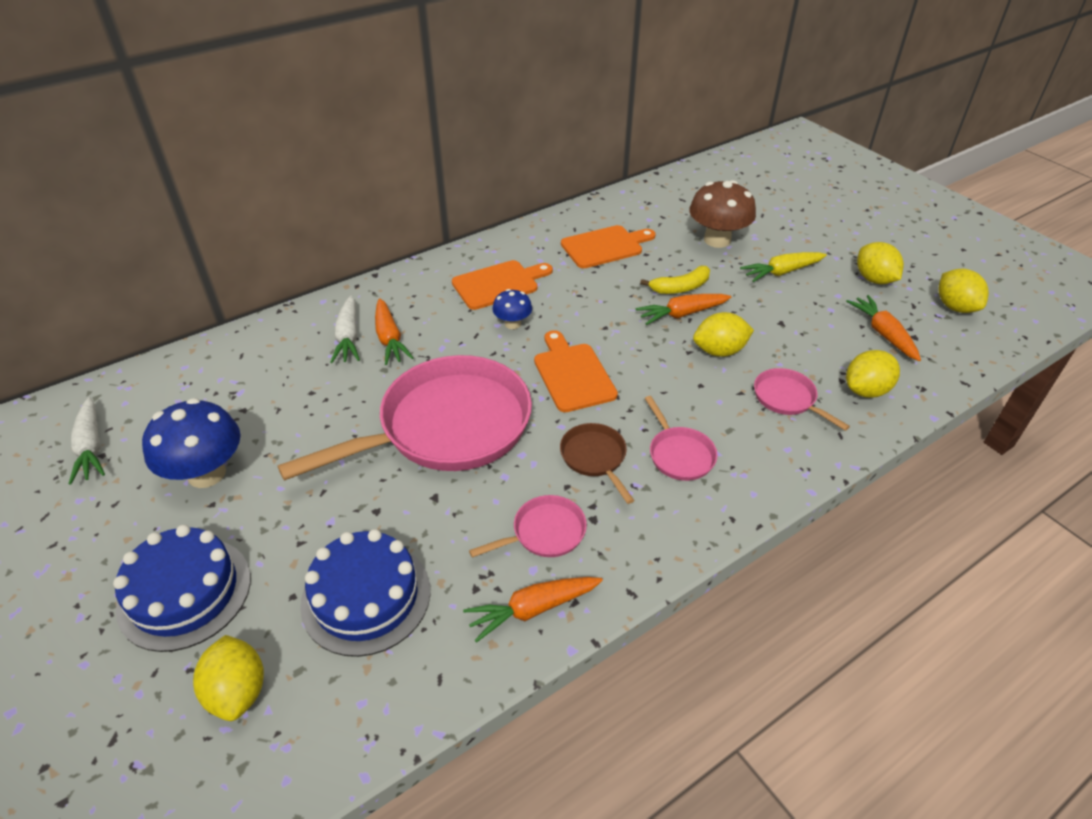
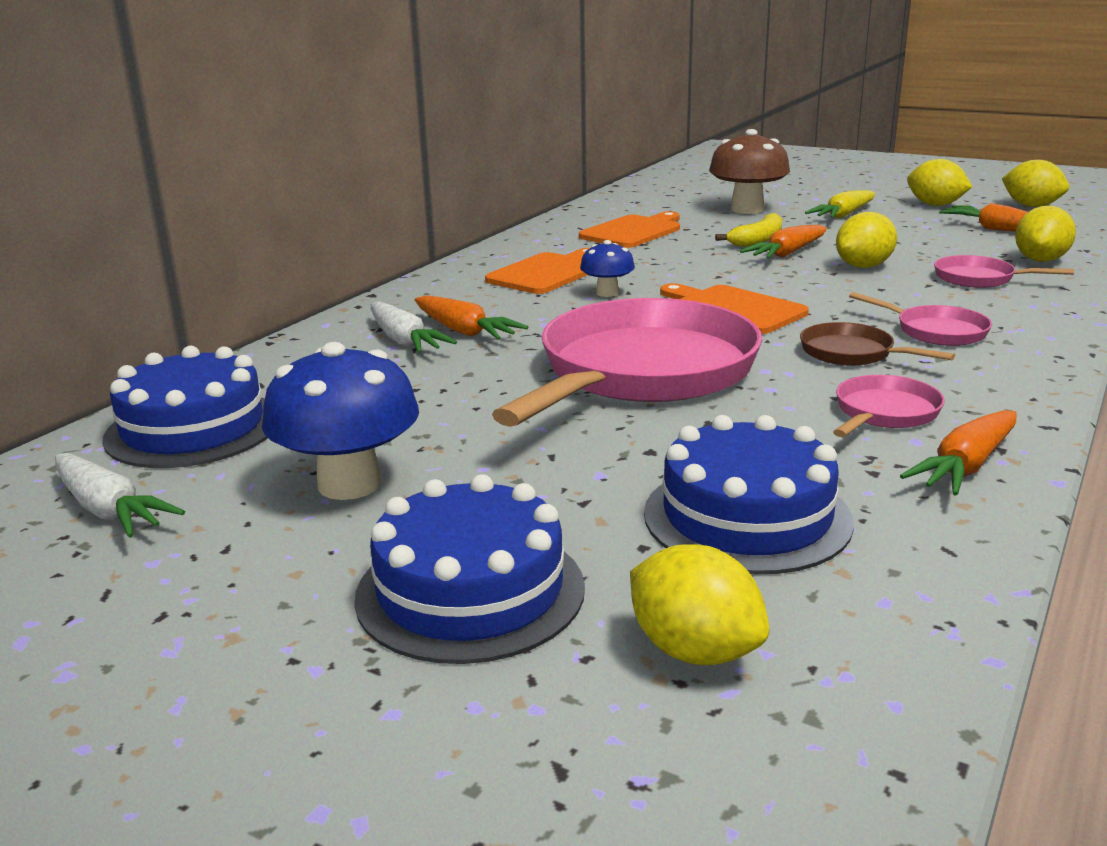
camera: 25 degrees left, 20 degrees down
(178, 387) = (193, 428): none -> blue cake

